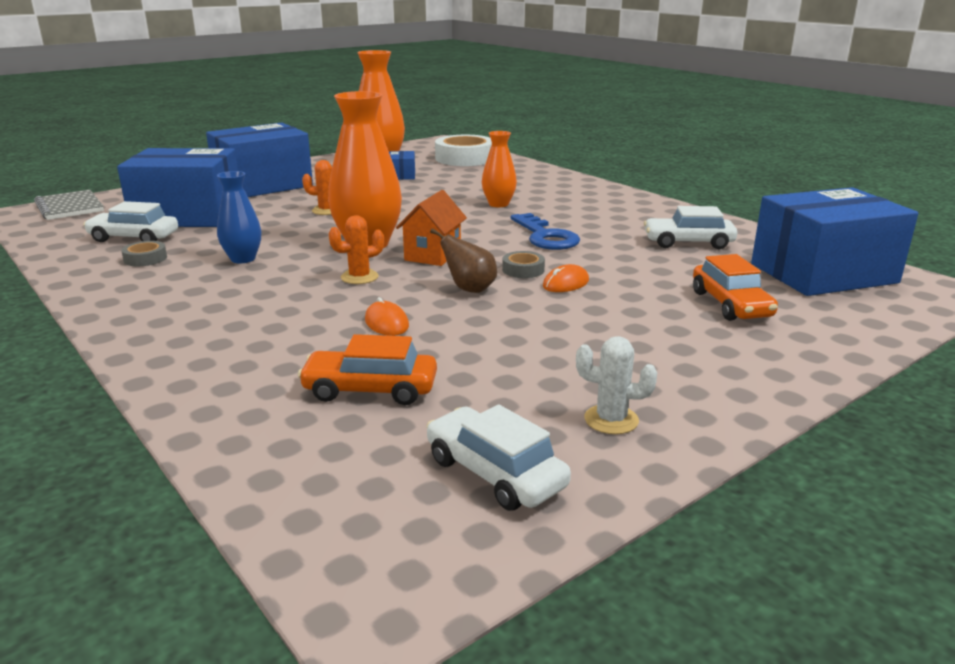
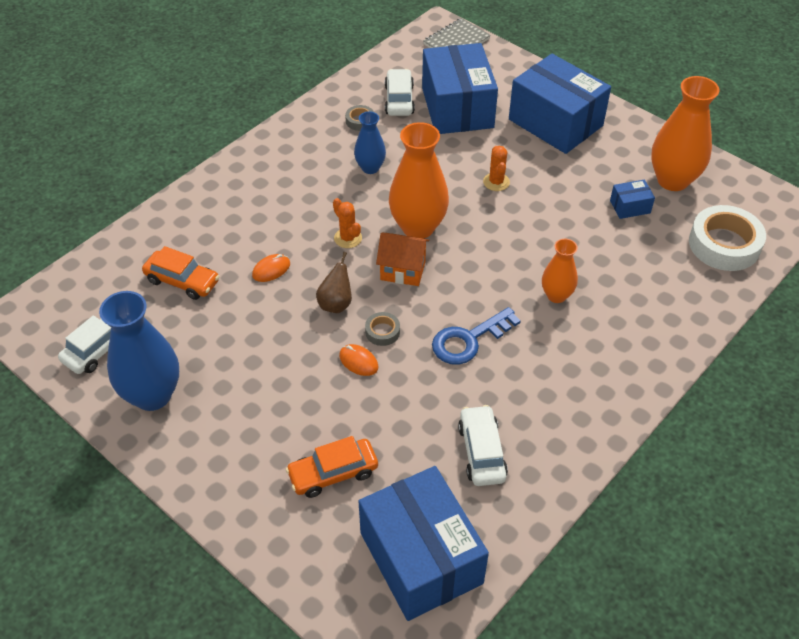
camera: 80 degrees right, 25 degrees up
(370, 389) = (182, 281): orange car -> orange car turned 120 degrees clockwise
(611, 420) = (152, 395): white cactus -> blue vase

